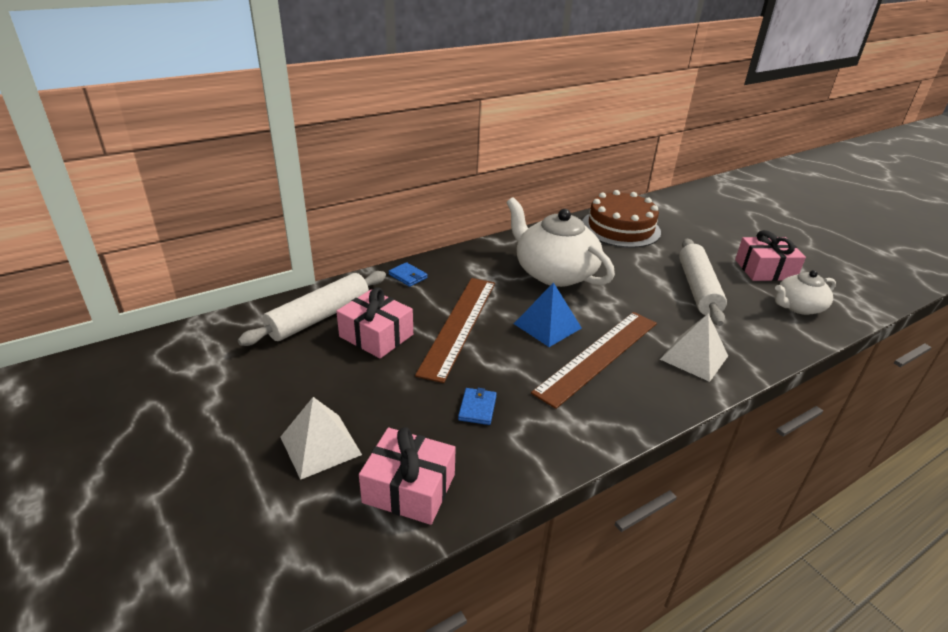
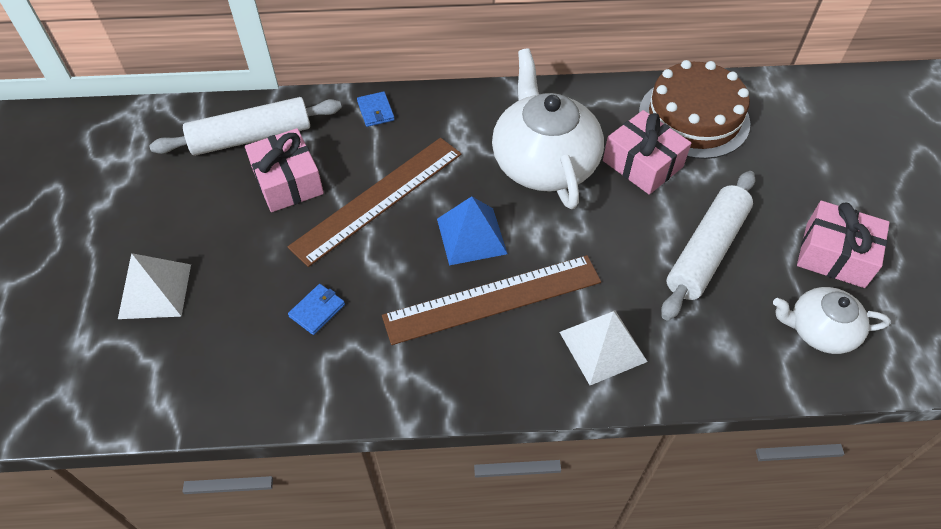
camera: 30 degrees right, 20 degrees up
(409, 488) = (194, 370): pink gift -> pink gift (642, 164)

